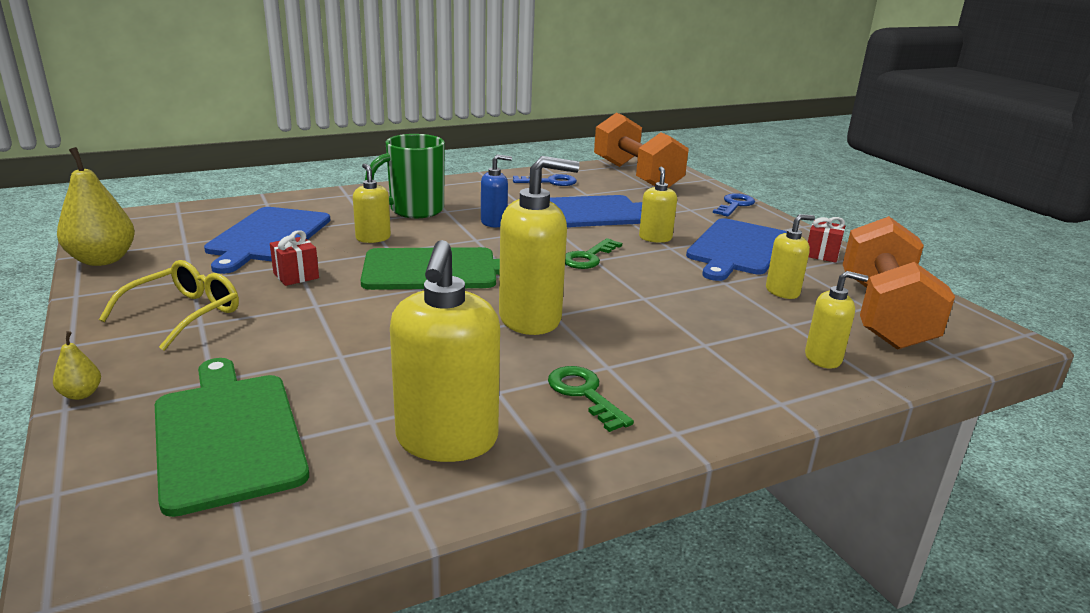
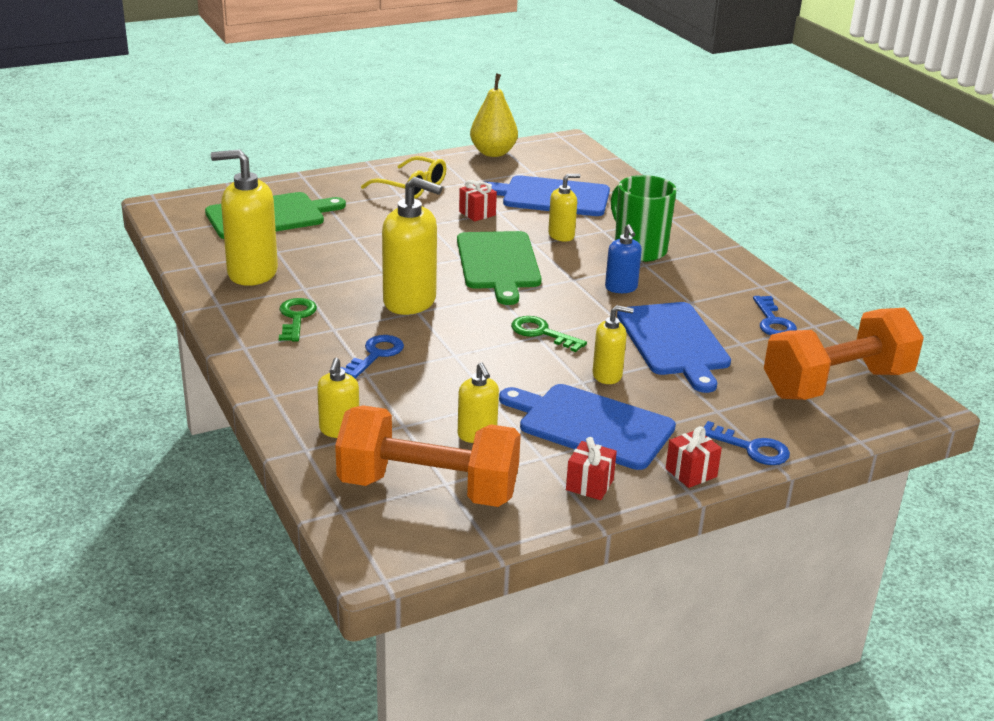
camera: 90 degrees right, 5 degrees up
(81, 394) = (315, 177): yellow pear -> none
(530, 318) = (410, 301): yellow soap dispenser -> yellow soap dispenser turned 60 degrees counterclockwise
(584, 394) = (296, 317): green key -> green key turned 60 degrees counterclockwise
(660, 339) = (375, 355): none -> blue key
(779, 223) = (691, 473): none -> red gift

